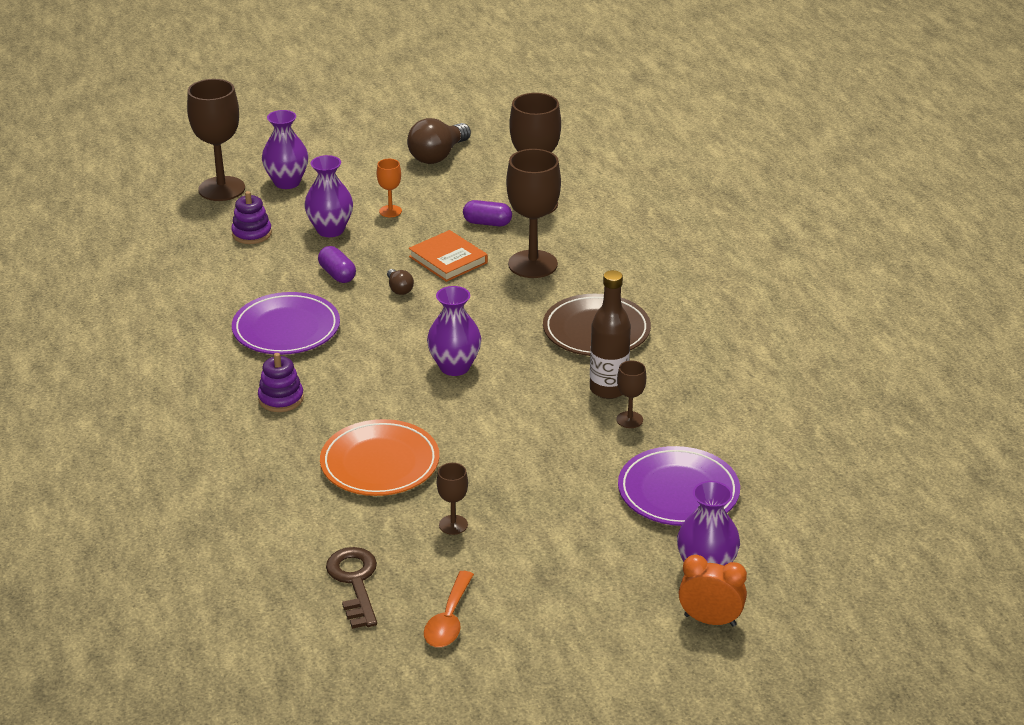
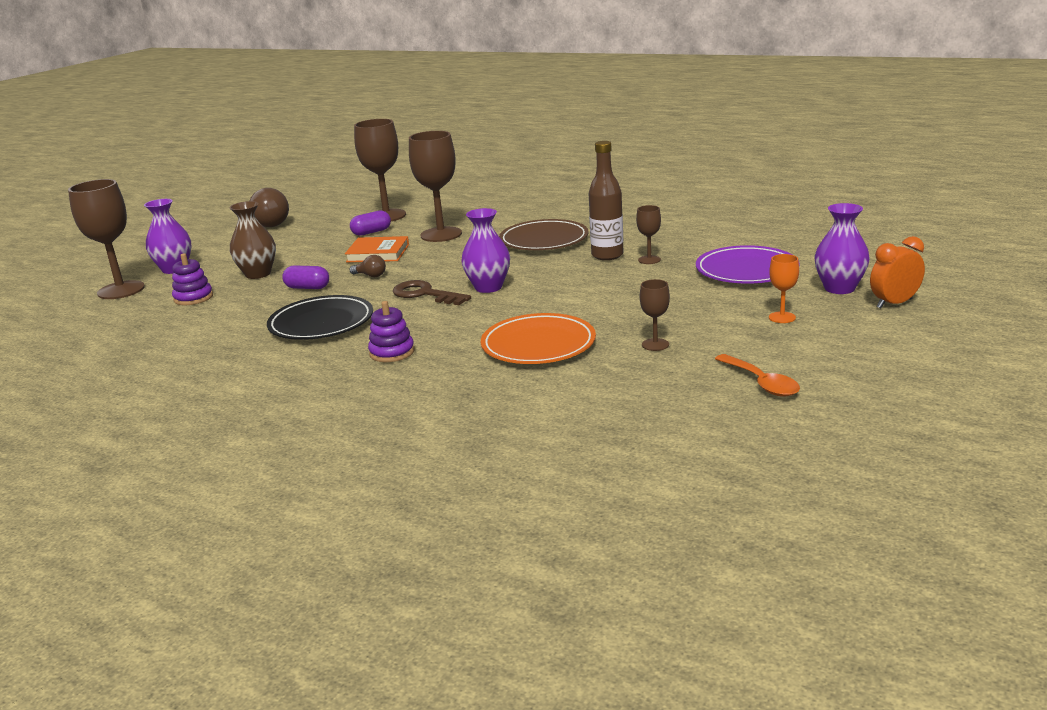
camera: 40 degrees left, 10 degrees down
(286, 329) = (321, 323): purple plate -> black plate
(330, 230) = (258, 274): purple vase -> brown vase
(355, 582) = (657, 402): brown key -> brown key (425, 294)
(390, 211) = (288, 252): orange goblet -> orange goblet (782, 317)

